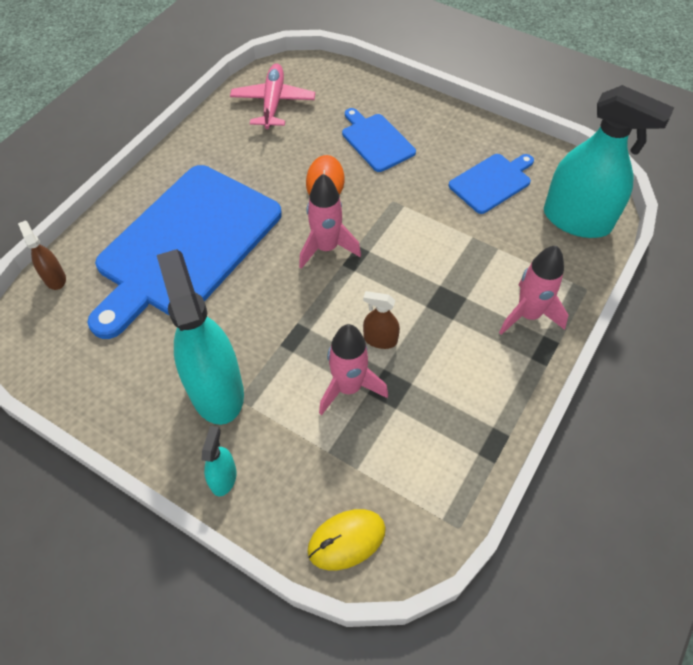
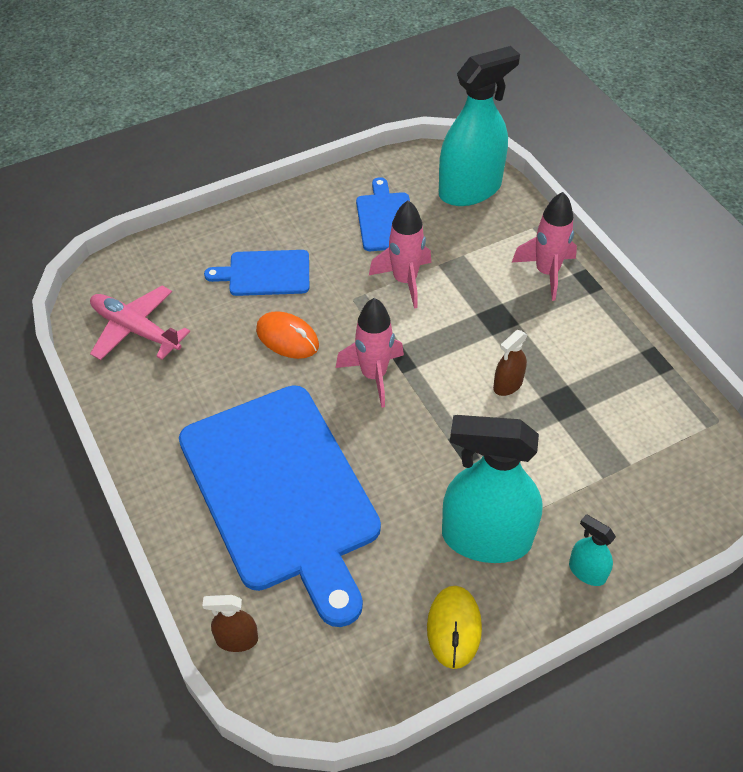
camera: 60 degrees left, 5 degrees down
(346, 540) = (694, 502): yellow mouse -> yellow mouse (454, 628)
(348, 387) = (545, 432): pink rocket -> pink rocket (404, 281)

